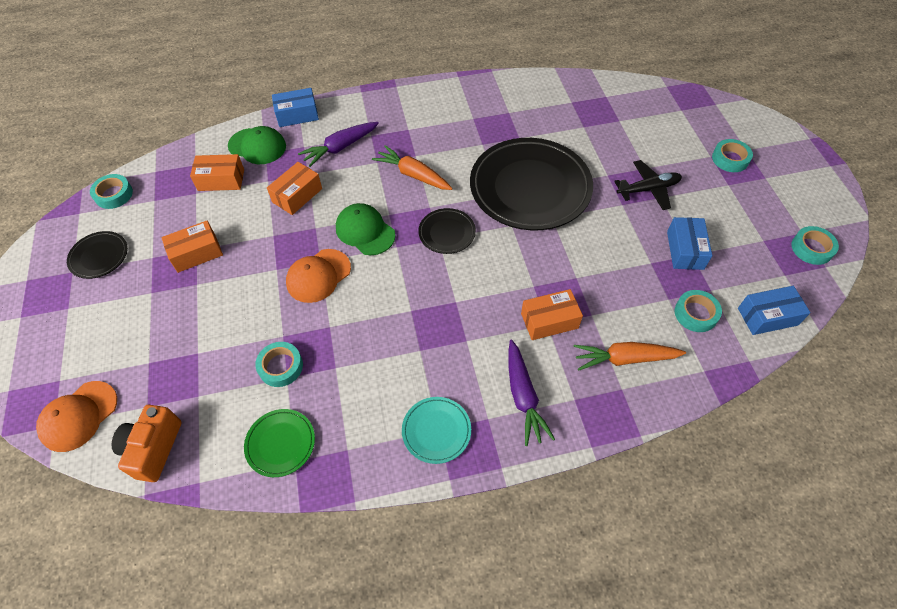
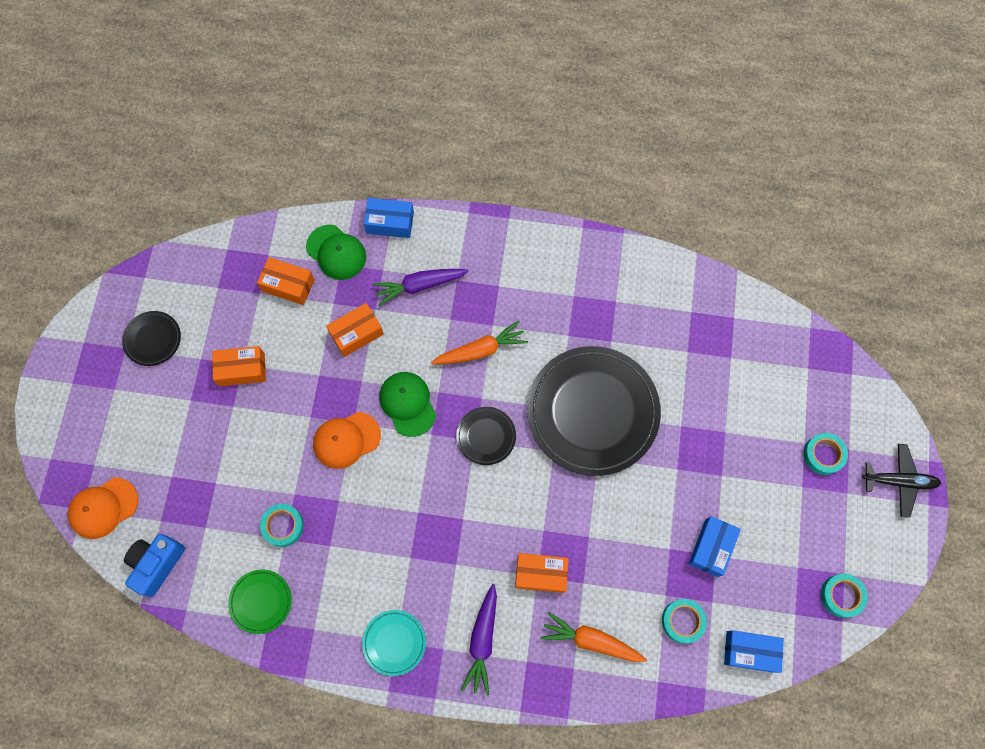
camera: 20 degrees right, 15 degrees up
(114, 194) = (181, 265): turquoise tape -> none
(153, 448) = (157, 564): orange camera -> blue camera
(413, 175) = (480, 350): orange carrot -> orange carrot turned 105 degrees clockwise
(648, 189) = (714, 460): black plane -> black plane (899, 481)

